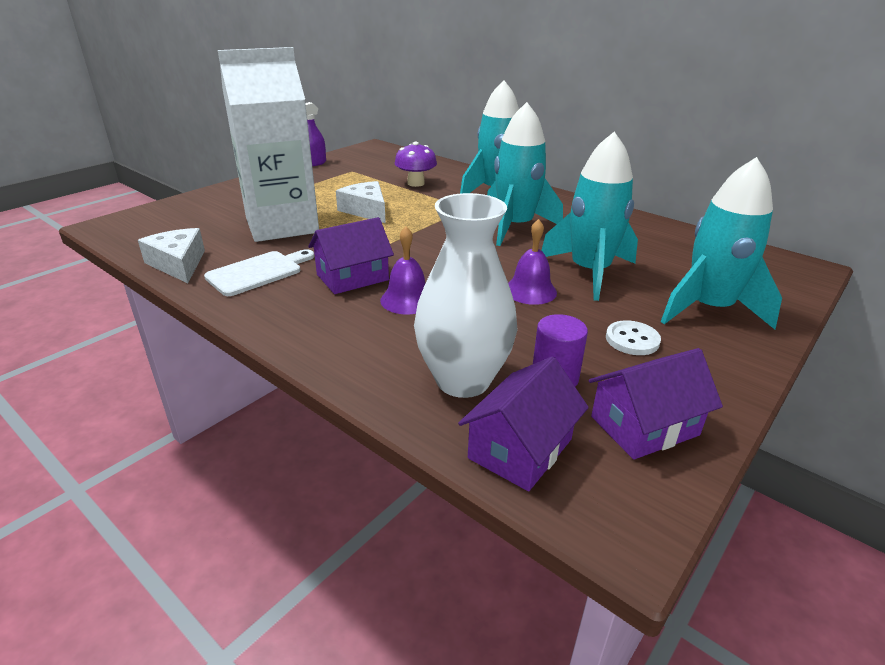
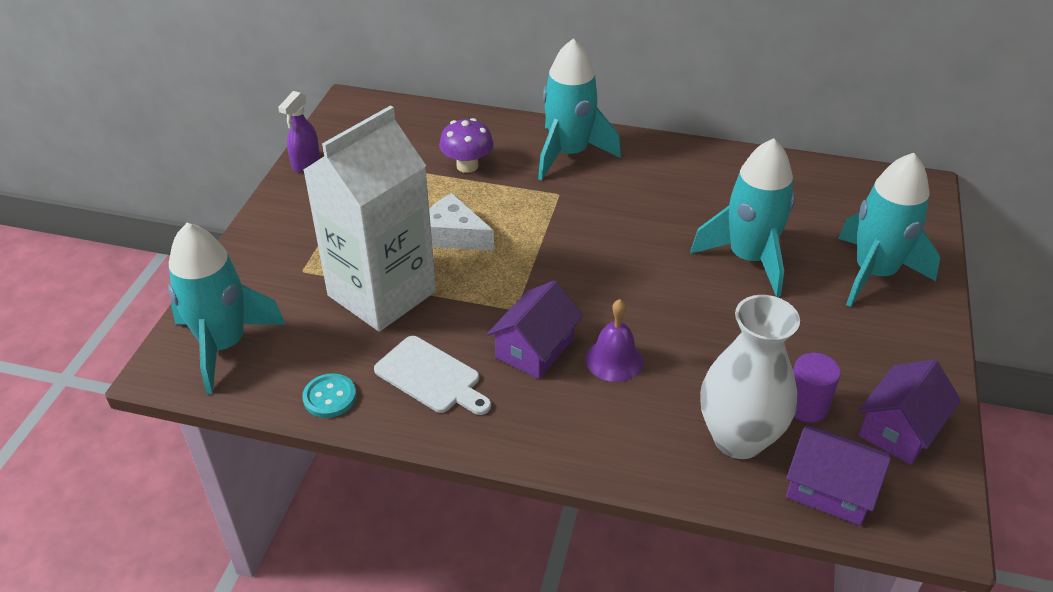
camera: 25 degrees left, 10 degrees up
(178, 264) = (329, 397): white cheese -> turquoise button
(258, 272) = (431, 377): white cutting board -> white cutting board turned 105 degrees clockwise
(515, 227) = (633, 211): turquoise rocket -> turquoise rocket (224, 345)
(520, 448) = (830, 489): purple house -> purple house turned 75 degrees counterclockwise
(530, 291) = (714, 305): purple bell -> none
(632, 340) = (837, 336): white button -> none

